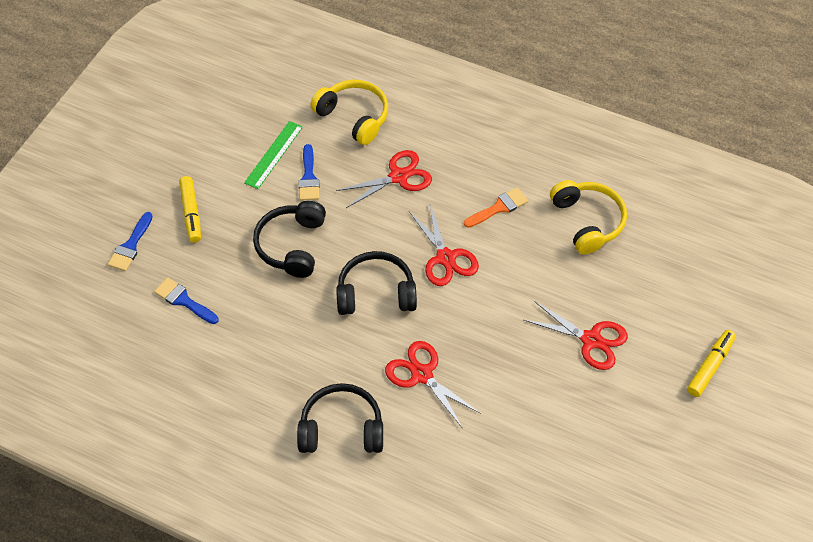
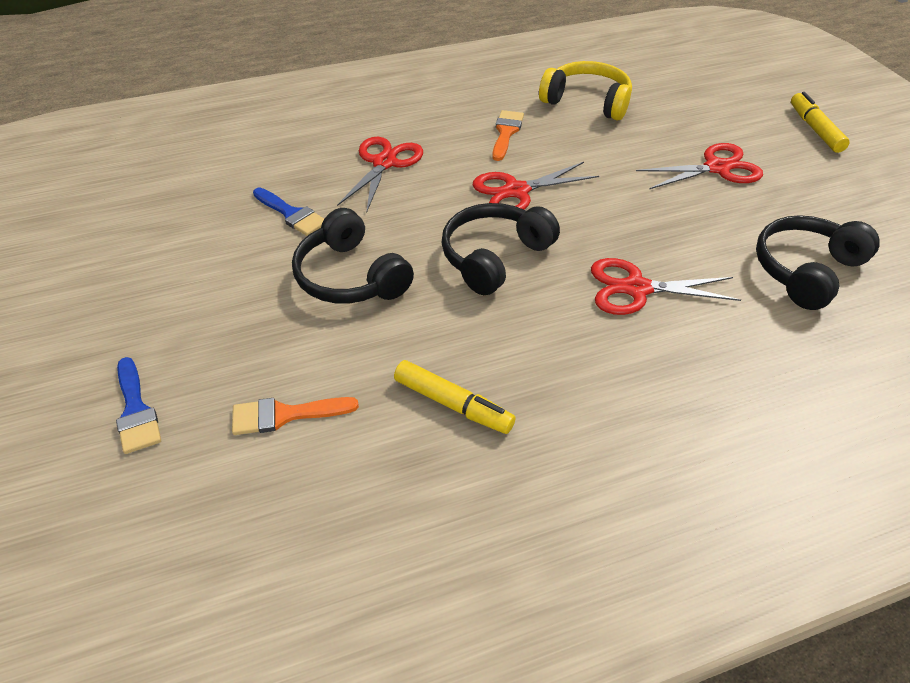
camera: 45 degrees left, 10 degrees down
(183, 300) = (285, 415): blue brush -> orange brush
(191, 213) = (185, 325): yellow marker -> yellow marker (453, 404)
(273, 154) = (225, 219): green ruler -> none
(341, 428) = (639, 394): black headphones -> black headphones (805, 270)
(354, 117) = (276, 147): yellow headphones -> none
(445, 258) = (516, 191): red scissors -> red scissors turned 135 degrees clockwise

